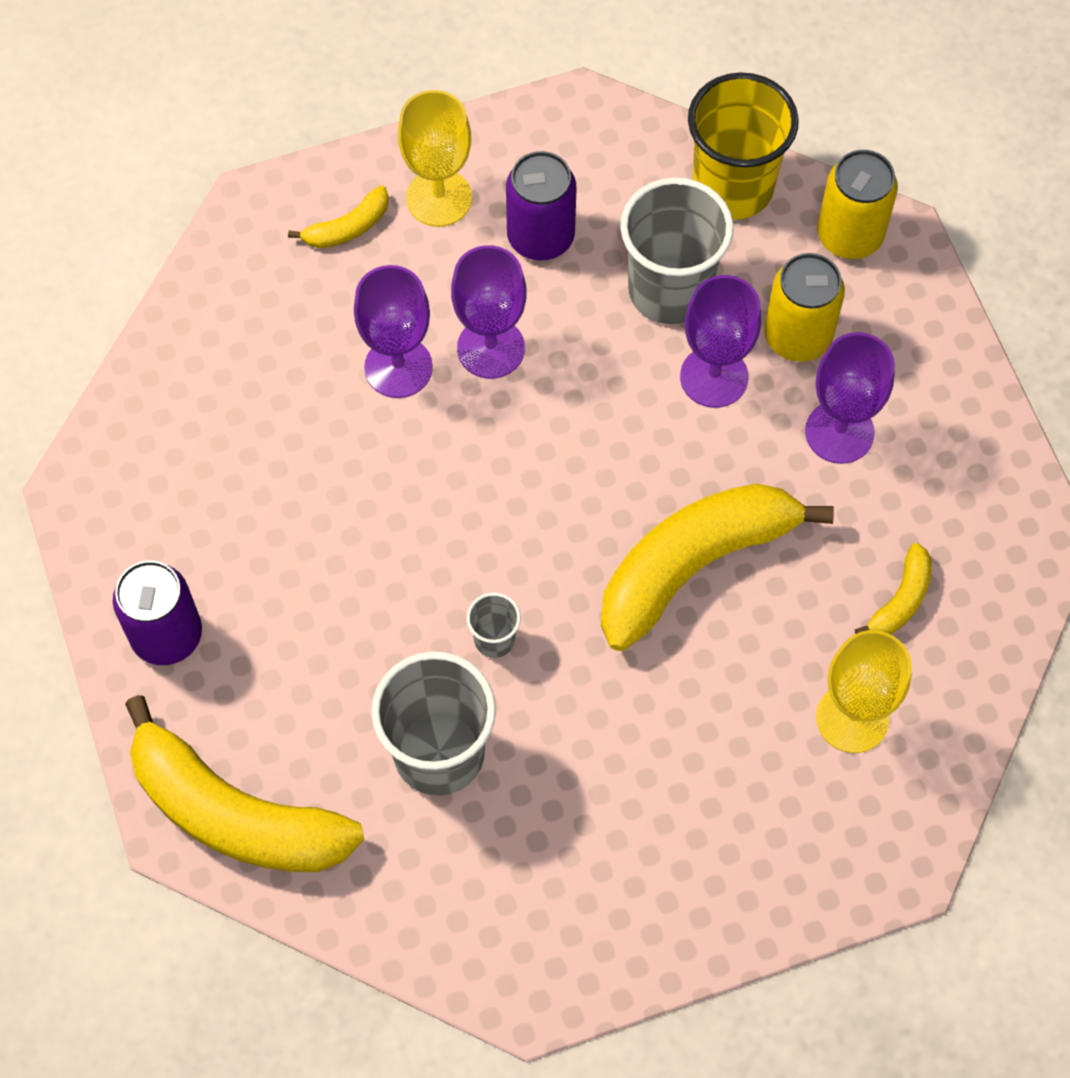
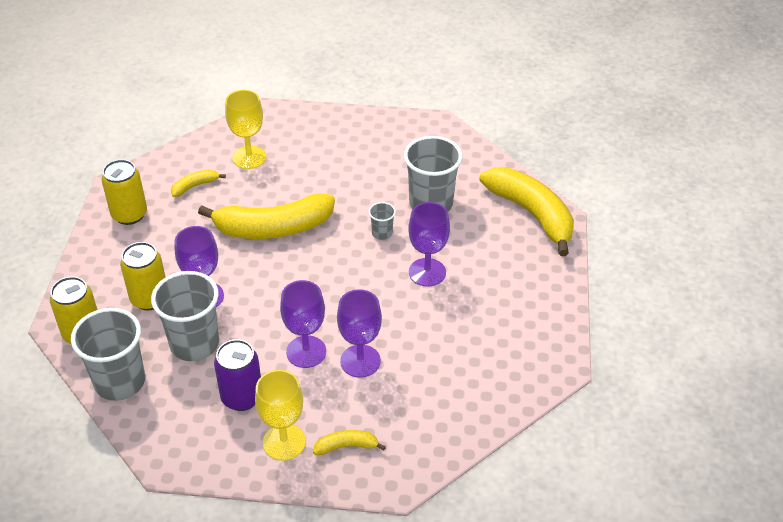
camera: 155 degrees left, 20 degrees down
(167, 635) = (537, 287): purple can -> none
(732, 187) = (120, 382): yellow cup -> grey cup
(839, 432) = (166, 253): purple goblet -> purple goblet (427, 272)
(964, 483) = (129, 214): none -> yellow can

